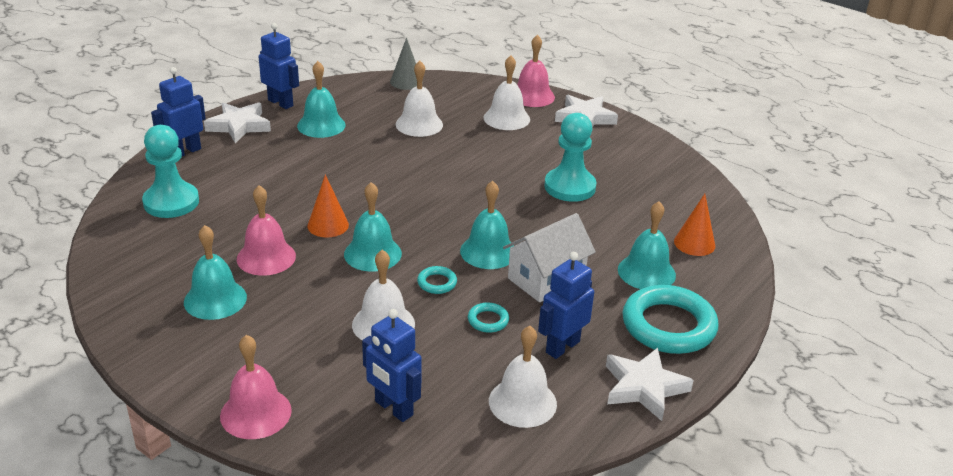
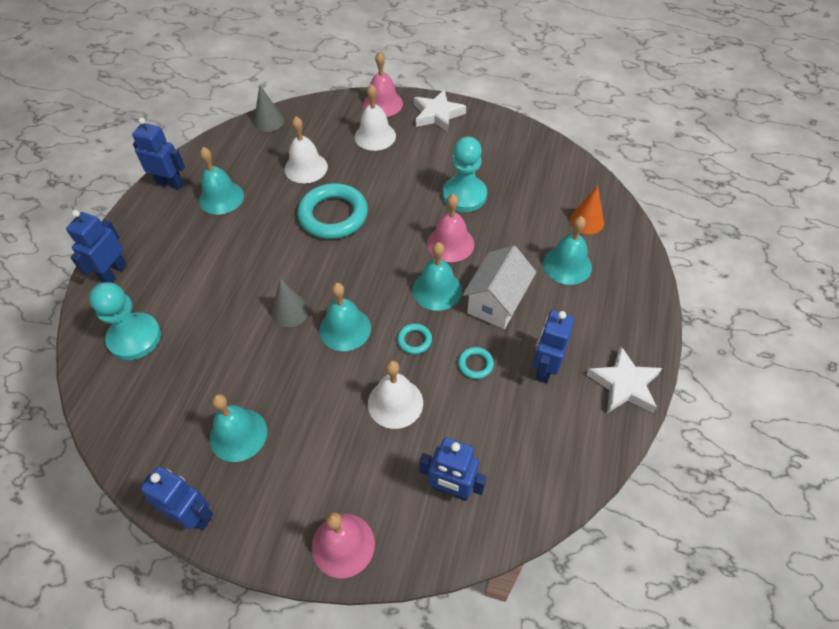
camera: 20 degrees left, 20 degrees up
(132, 344) = (193, 516): none -> blue robot
(239, 126) = (146, 224): white star -> none
(266, 257) = (256, 369): pink bell -> pink bell (450, 243)
(328, 225) = (290, 311): orange cone -> grey cone
(522, 402) = (545, 438): white bell -> none
(668, 326) = (610, 314): turquoise ring -> turquoise ring (333, 215)

